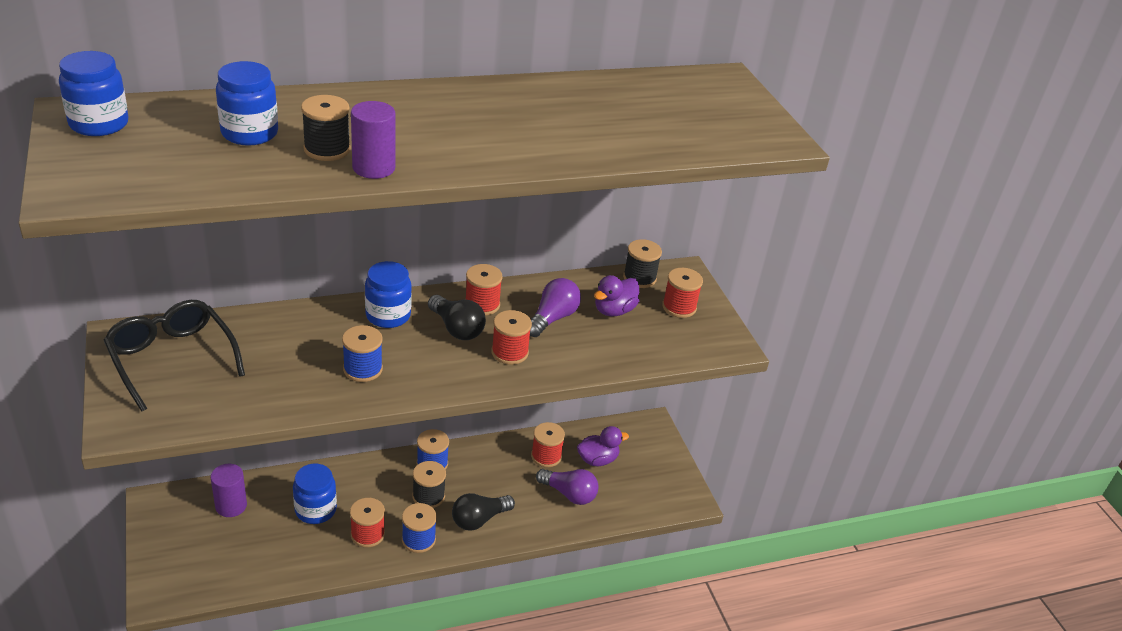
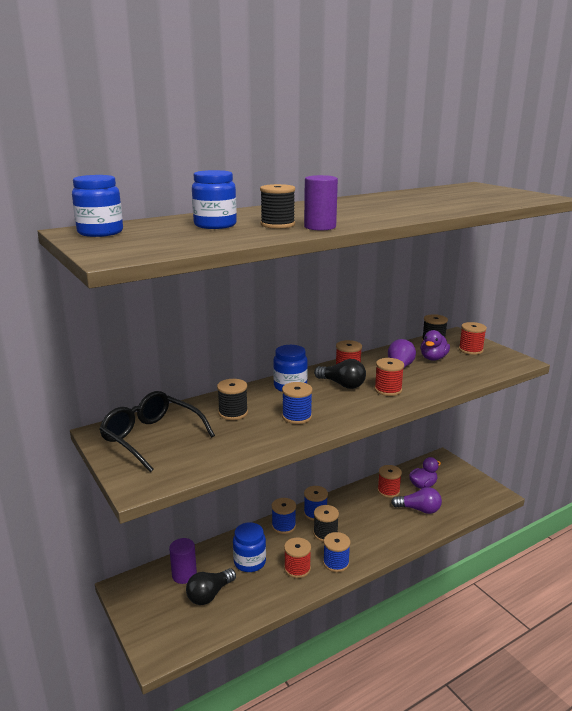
camera: 10 degrees left, 15 degrees down
(289, 343) = (233, 413): none -> black spool
(382, 471) = (283, 526): none -> blue spool
(479, 519) = (370, 539): black light bulb -> black light bulb (210, 594)

